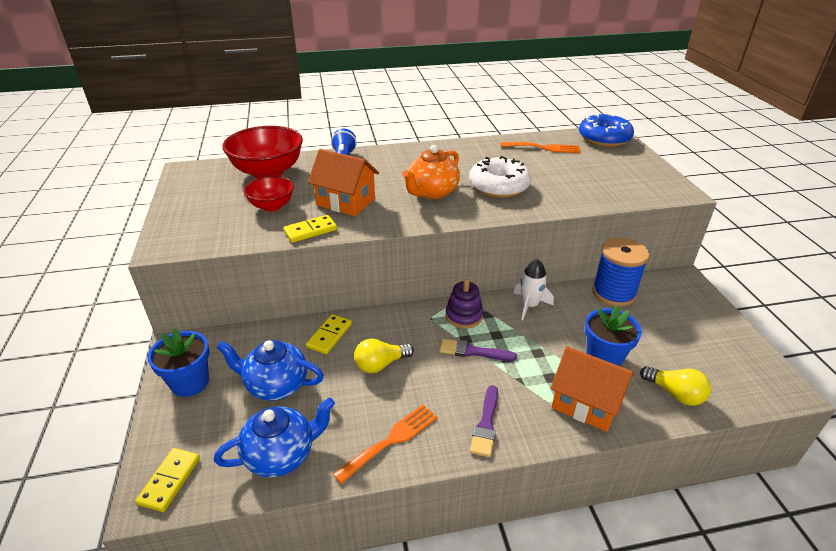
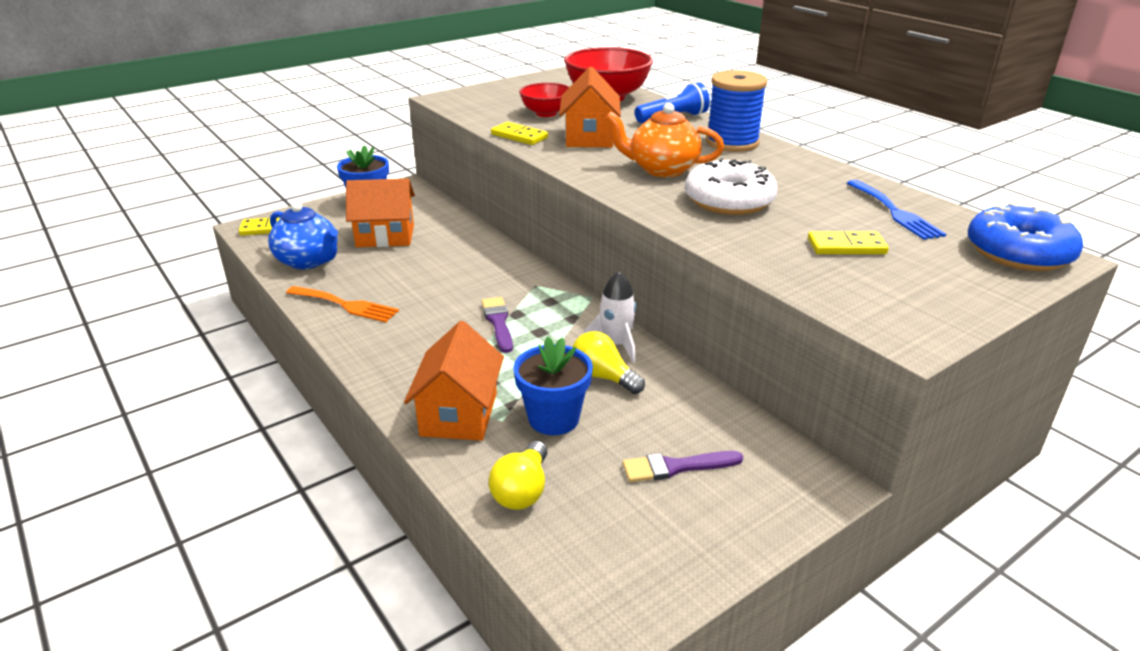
camera: 65 degrees right, 5 degrees down
(276, 385) = (385, 236): blue teapot -> orange house
(329, 335) = (466, 241): yellow domino -> yellow domino (846, 246)
(380, 364) = (442, 276): yellow light bulb -> yellow light bulb (603, 377)
(464, 316) = (556, 304): purple stacking toy -> none
(486, 424) = (391, 352): purple brush -> purple brush (676, 467)
(544, 148) = (895, 212): orange fork -> blue fork
(613, 293) = (711, 411): blue spool -> blue spool (732, 143)

